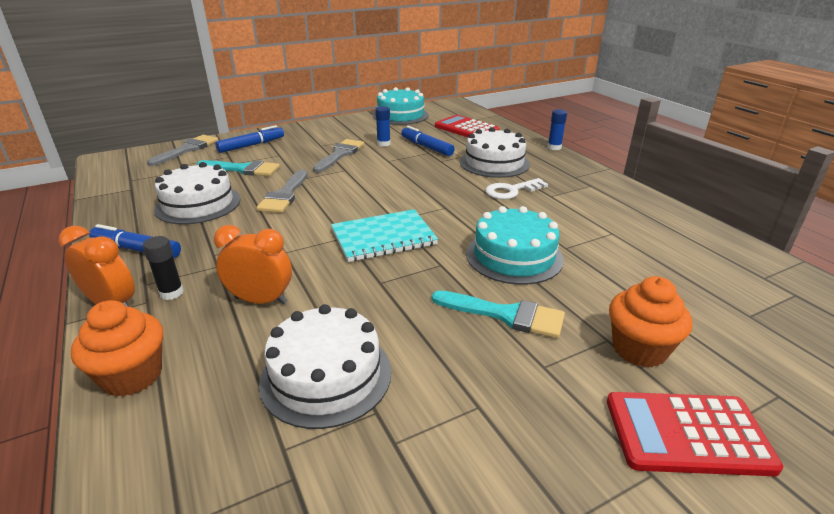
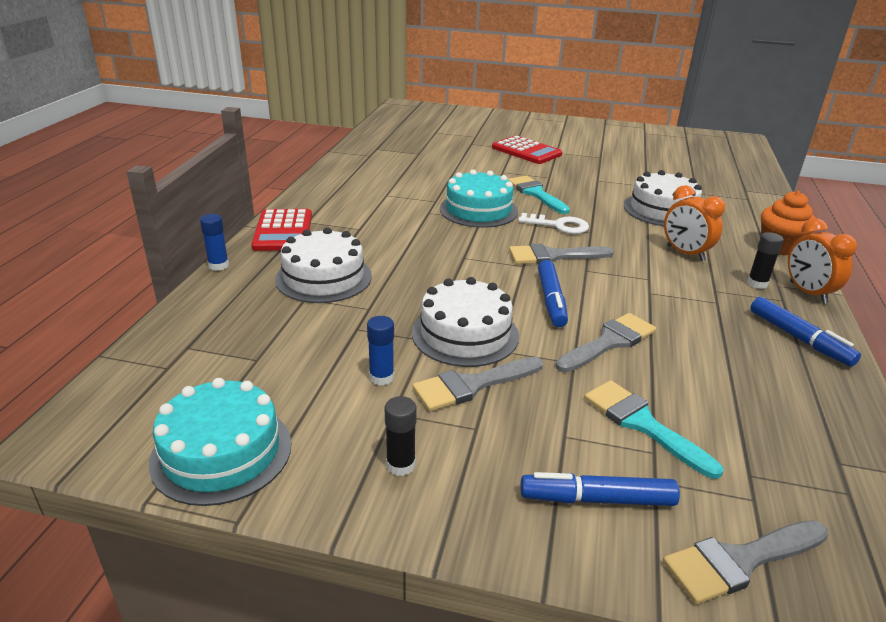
camera: 140 degrees left, 0 degrees up
(198, 204) = (727, 376): white cake -> white cake (465, 334)
(336, 130) = (400, 465): none -> black glue stick
(383, 237) = (553, 256): turquoise notebook -> grey brush
(426, 147) = (341, 339): blue marker -> blue marker (551, 300)
(466, 128) = (218, 348): red calculator -> red calculator (283, 231)
(511, 191) = (379, 245): white key -> white key (559, 225)
(639, 349) = (495, 165): orange cupcake -> none

